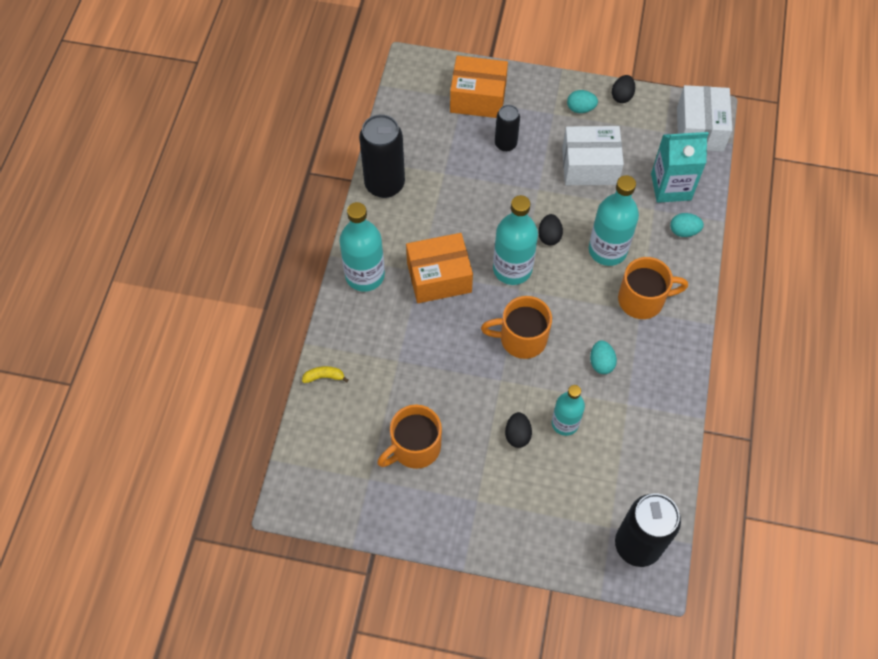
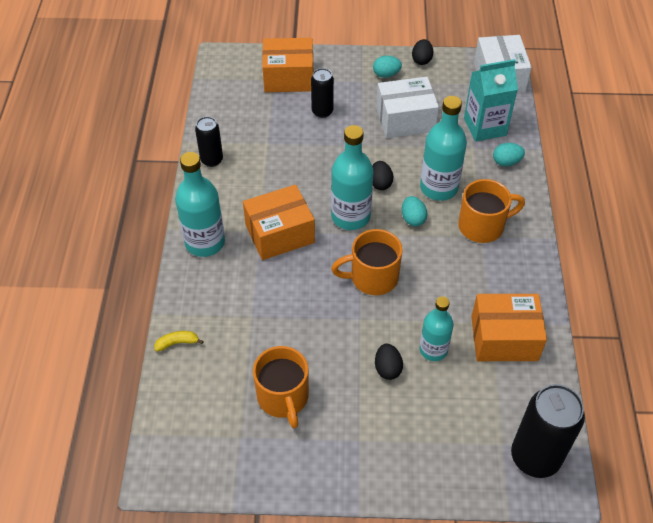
camera: 10 degrees left, 10 degrees down
(384, 184) = (212, 160): black can -> black can, size x0.57
(414, 447) = (283, 397): orange mug -> orange mug turned 60 degrees counterclockwise
(601, 363) = (456, 288): turquoise egg -> turquoise egg (413, 219)
(636, 422) = (504, 338): none -> orange box

